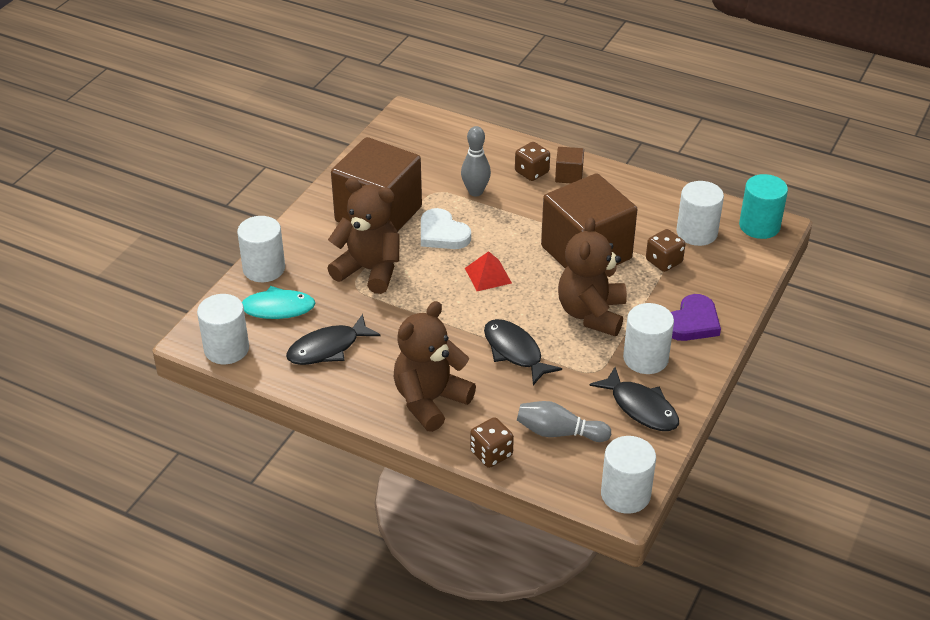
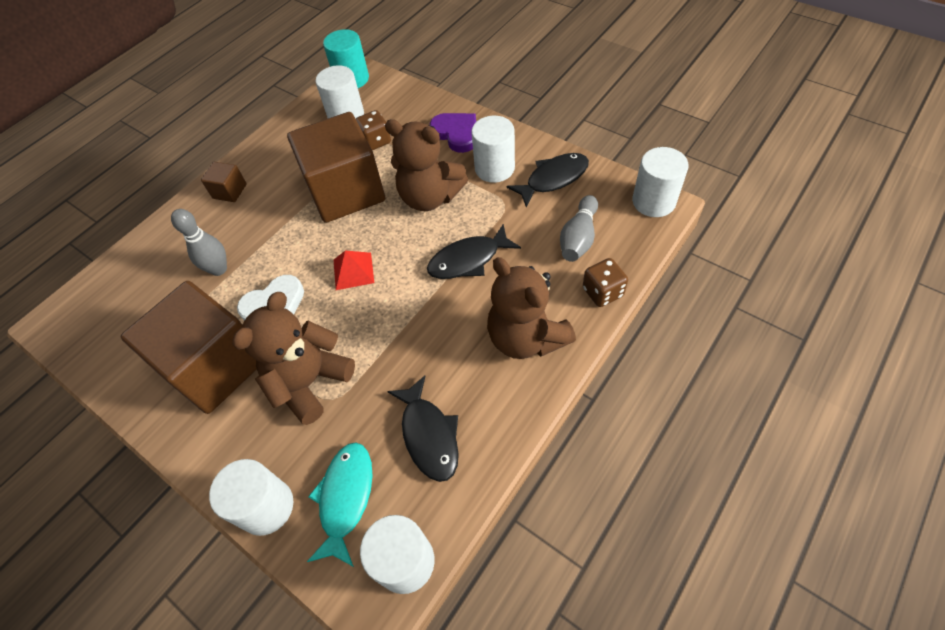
camera: 75 degrees left, 15 degrees up
(531, 172) = (210, 219): brown dice -> none

